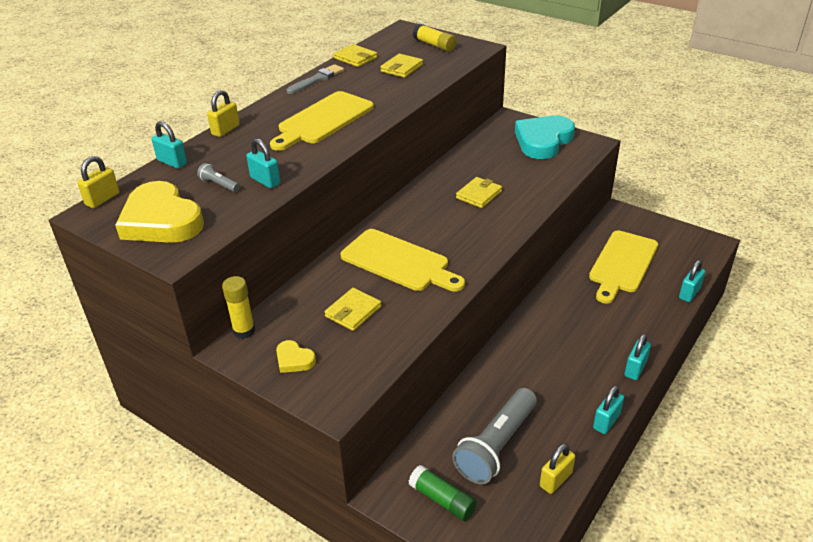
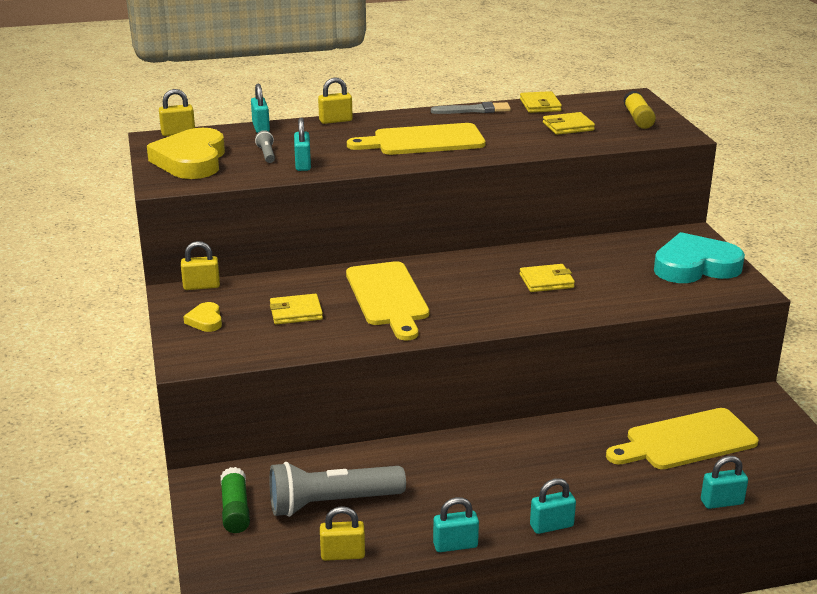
camera: 40 degrees right, 10 degrees down
(244, 331) = (201, 286): yellow glue stick -> yellow padlock

